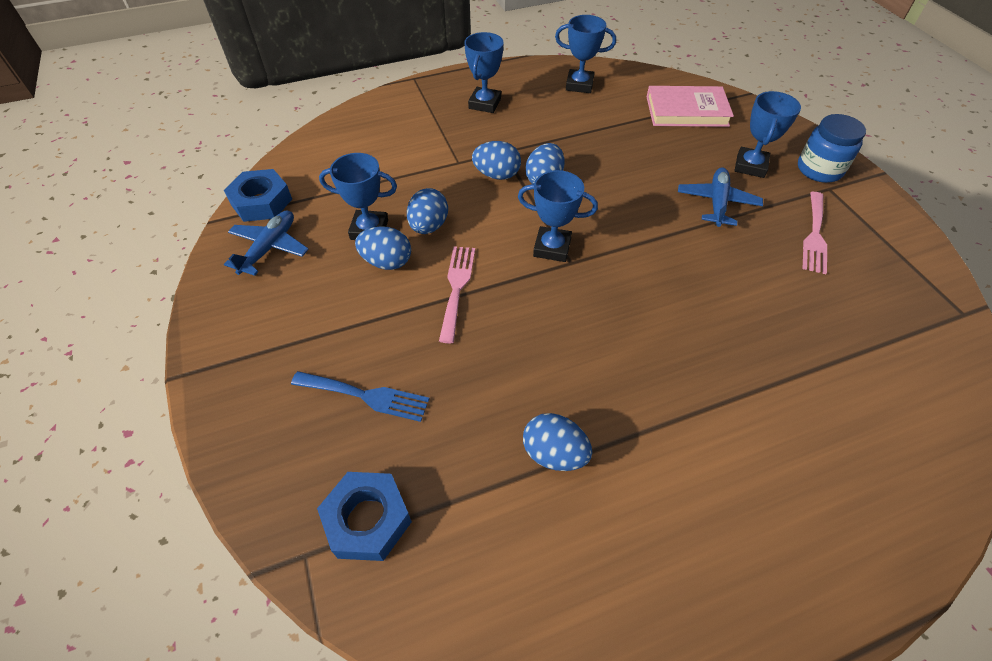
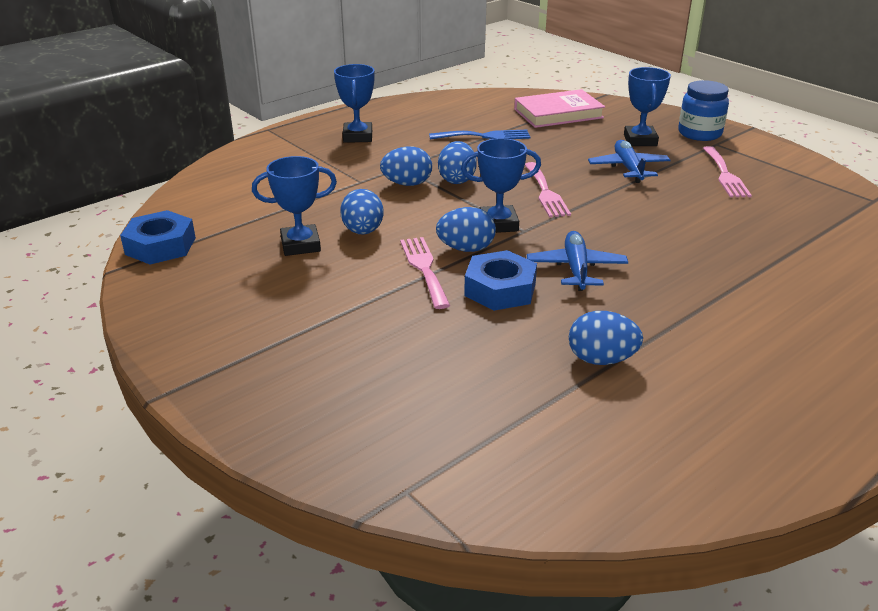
camera: 20 degrees left, 20 degrees down
(269, 248) = (196, 278): blue plane -> blue plane (576, 269)
(366, 396) = (386, 363): blue fork -> blue fork (484, 136)
(367, 519) = (453, 448): blue nut -> blue nut (500, 289)
(387, 262) = (337, 264): blue egg -> blue egg (466, 249)
(579, 85) = (444, 110): blue trophy -> none
(618, 217) = (546, 192): none -> pink fork

